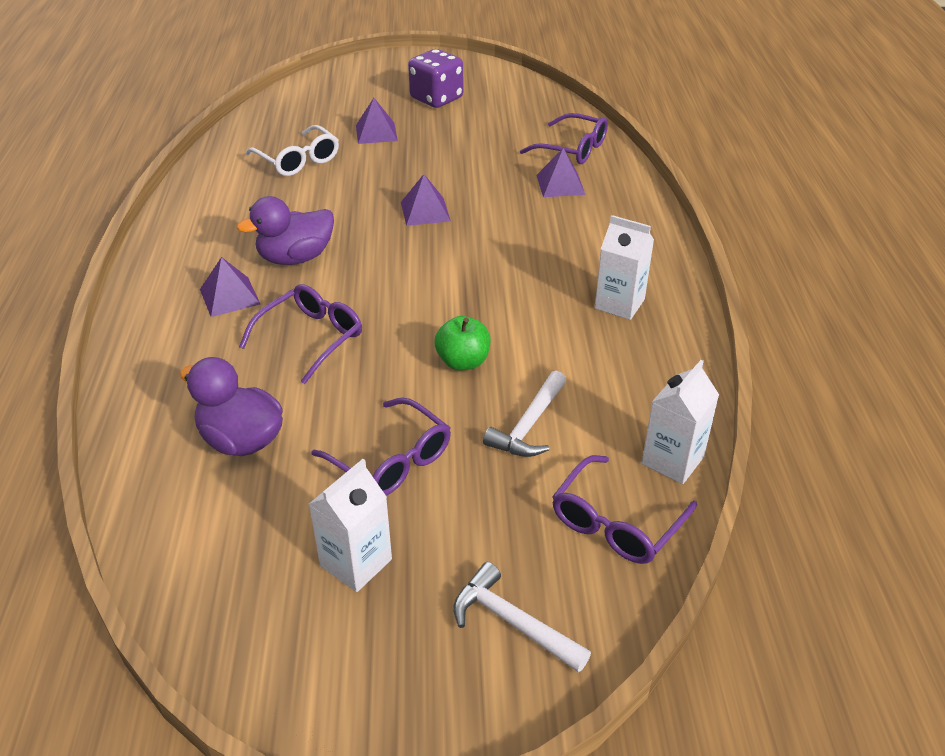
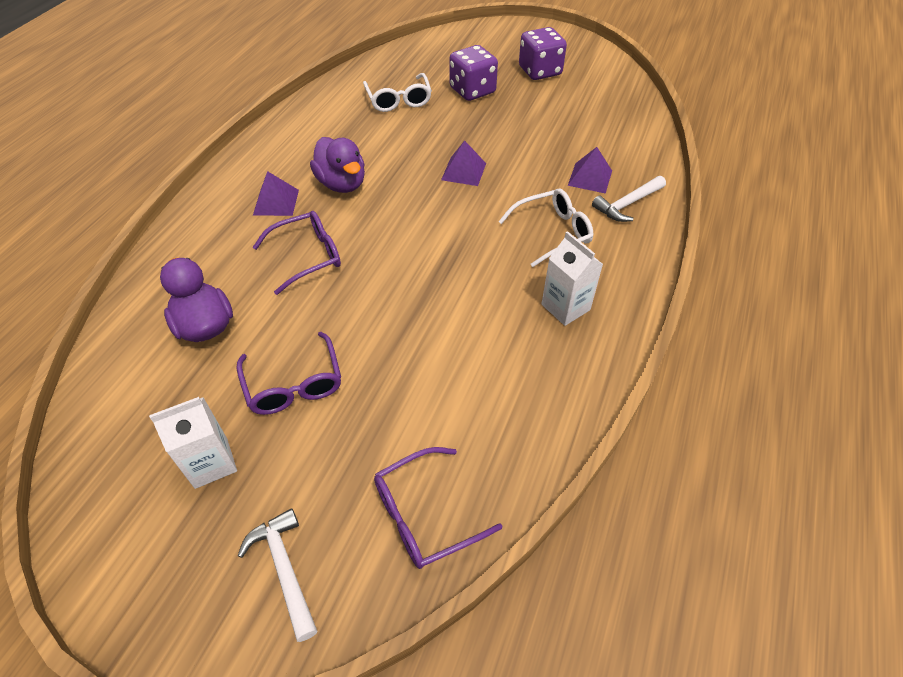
camera: 25 degrees right, 10 degrees up
(295, 258) = (342, 184): purple duck -> purple duck turned 120 degrees counterclockwise
(376, 133) = (472, 91): purple pyramid -> purple dice
(463, 362) = (403, 317): green apple -> none
(529, 425) = (415, 394): white hammer -> white hammer (627, 204)
(559, 243) = (552, 232): none -> white glasses
(573, 149) = (623, 147): purple glasses -> none
(672, 460) = (511, 475): white carton -> none

